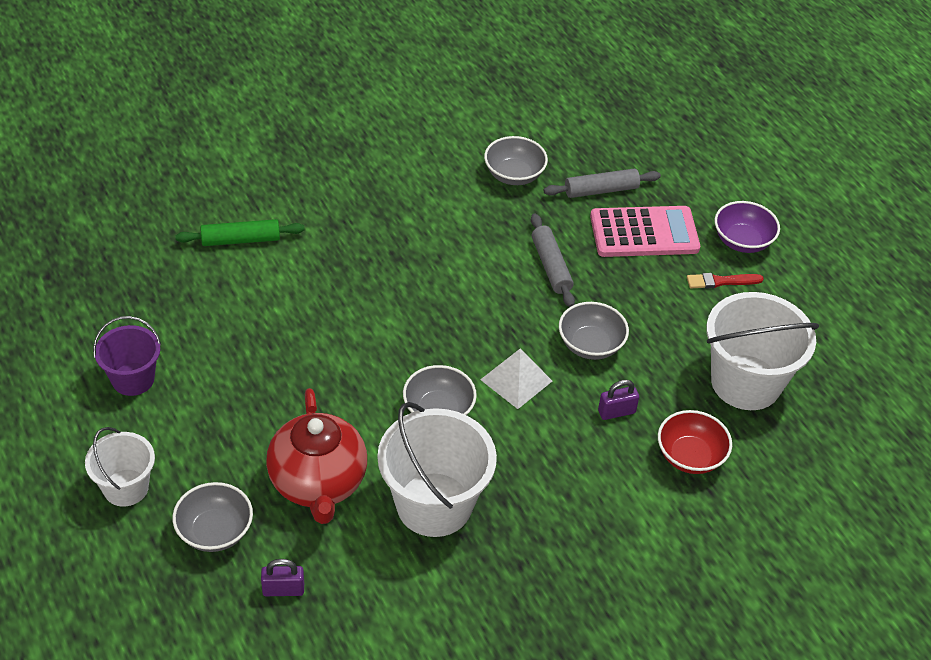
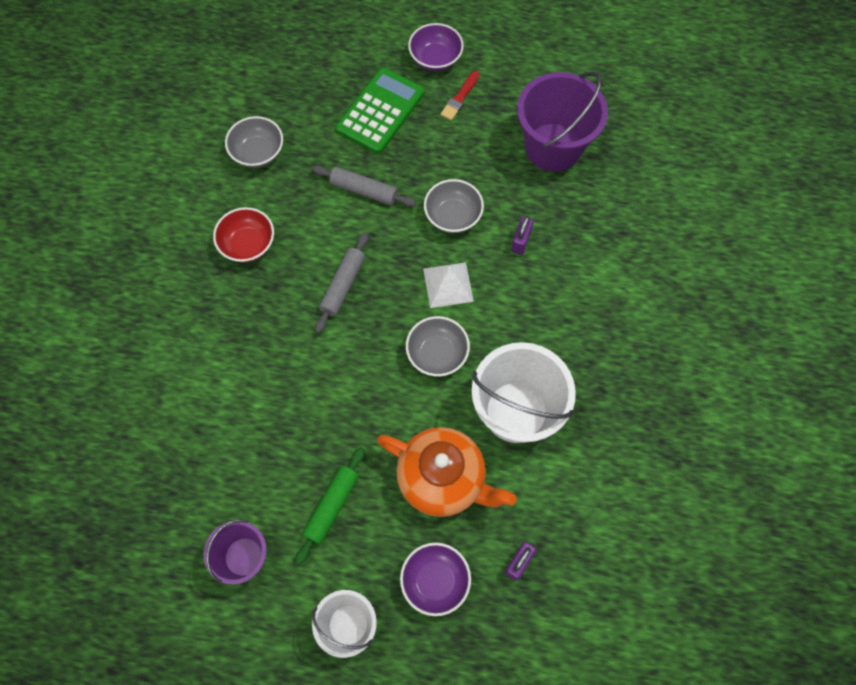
camera: 50 degrees left, 20 degrees up
(215, 531) = (435, 581): grey bowl -> purple bowl
(241, 240) = (163, 386): green rolling pin -> green rolling pin (332, 506)
(318, 483) = (443, 479): red teapot -> orange teapot
(601, 190) = (320, 108): grey rolling pin -> grey rolling pin (343, 285)
(644, 233) = (380, 111): pink calculator -> green calculator
(690, 456) = (587, 224): red bowl -> red bowl (248, 244)
(745, 382) = (553, 147): white bucket -> purple bucket

